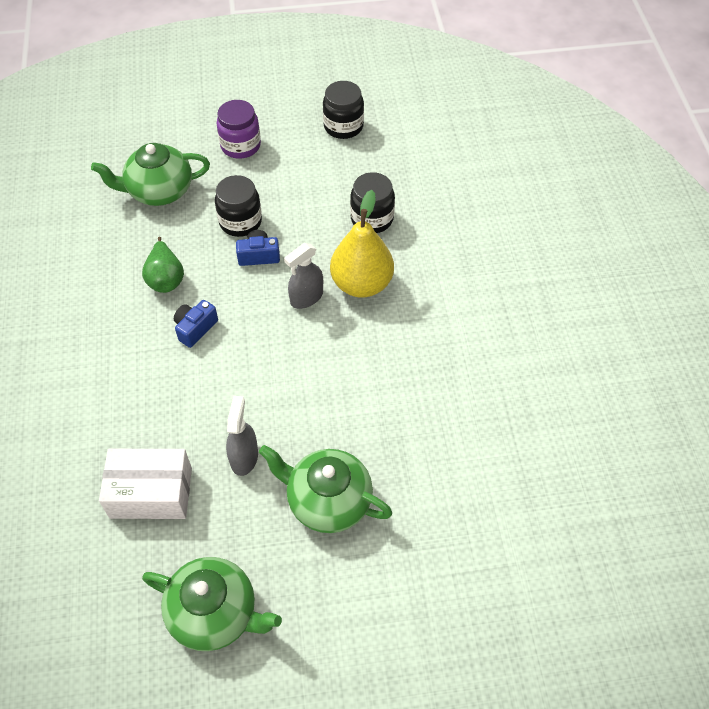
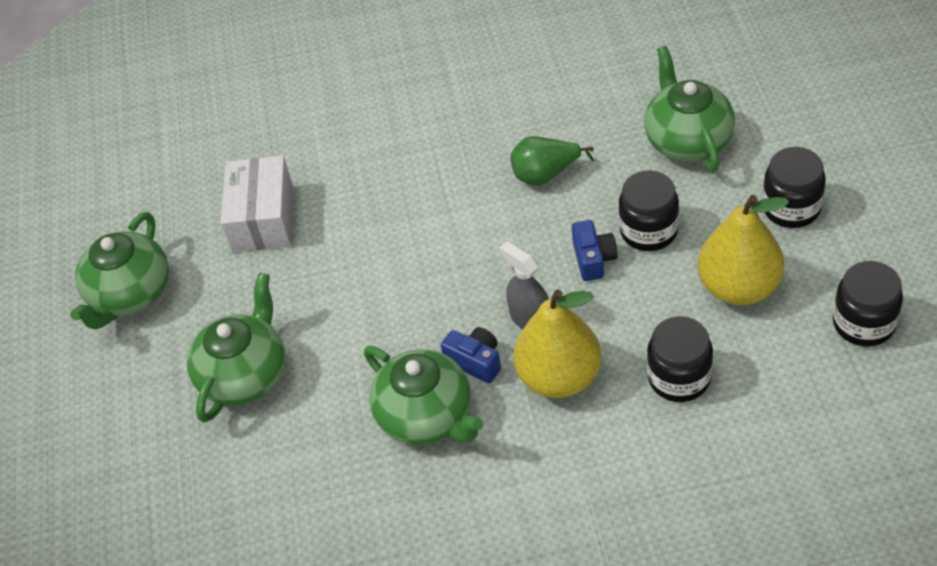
camera: 95 degrees right, 5 degrees down
(195, 328) = (473, 216): blue camera -> blue camera (475, 361)
(240, 146) = (791, 208): purple jar -> black jar
(244, 457) = (302, 290): grey spray bottle -> none
(302, 180) = (739, 287): none -> yellow pear
(385, 367) = (427, 416): none -> green teapot

